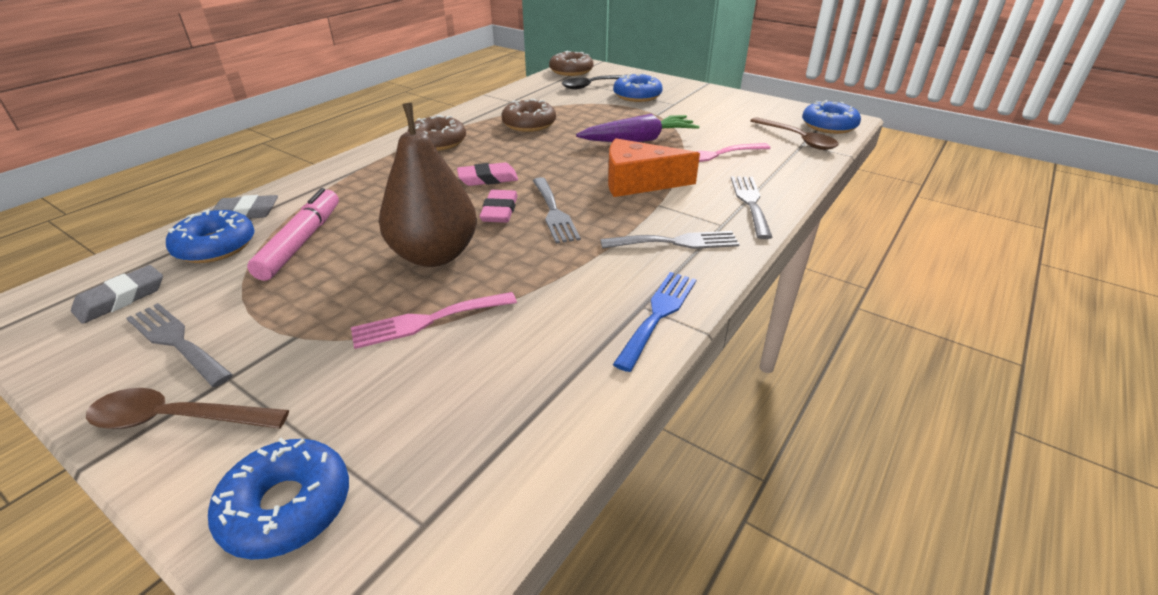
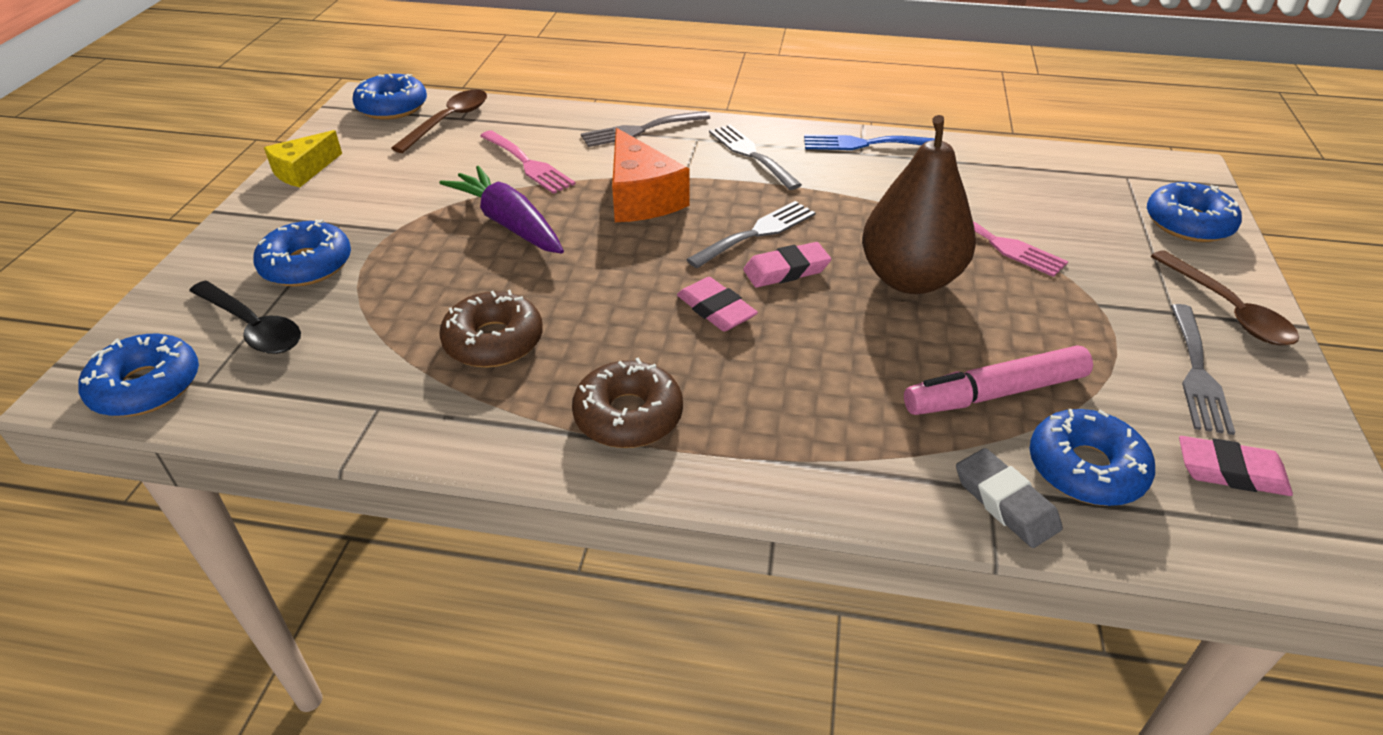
camera: 115 degrees left, 5 degrees up
(121, 298) = (1230, 472): grey eraser -> pink eraser
(571, 71) = (146, 387): brown donut -> blue donut
(742, 100) = (303, 171): none -> yellow cheese

